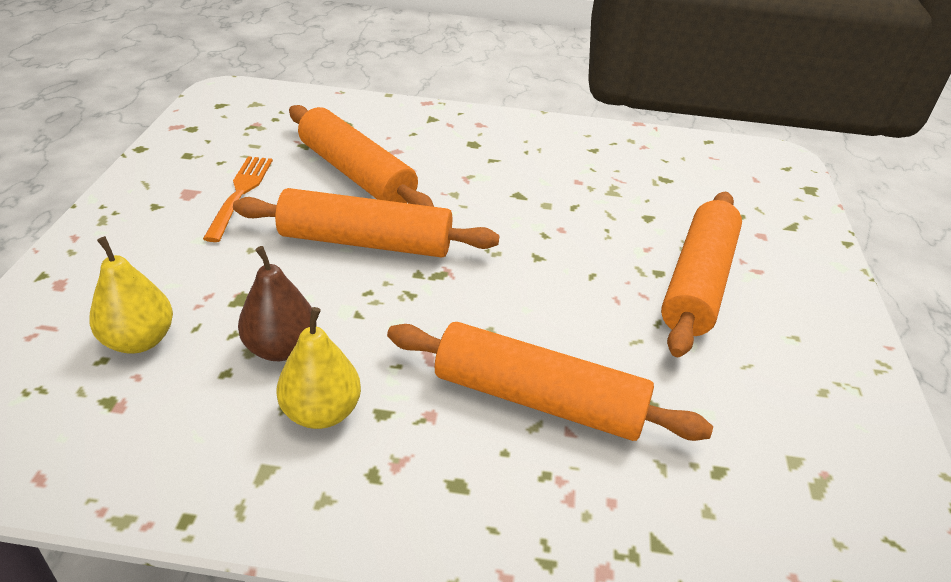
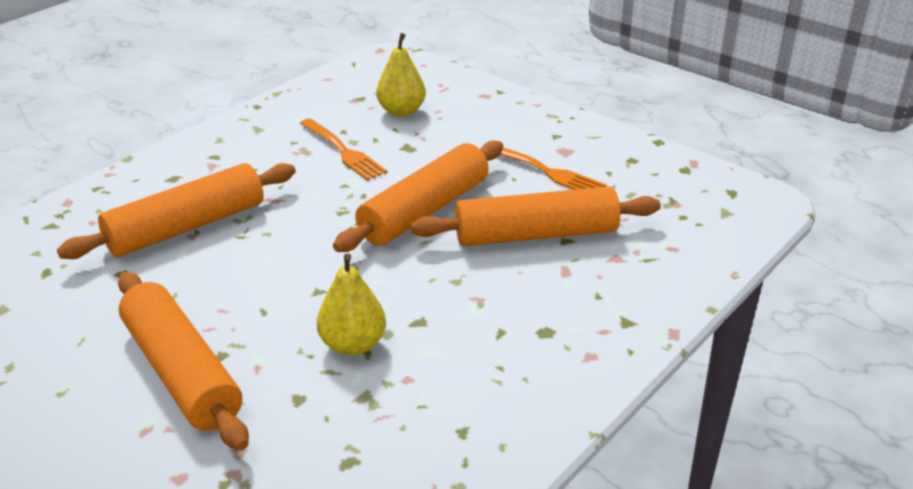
camera: 125 degrees right, 5 degrees down
(281, 348) = (343, 151): brown pear -> orange fork
(321, 412) = (275, 152): yellow pear -> yellow pear (353, 345)

